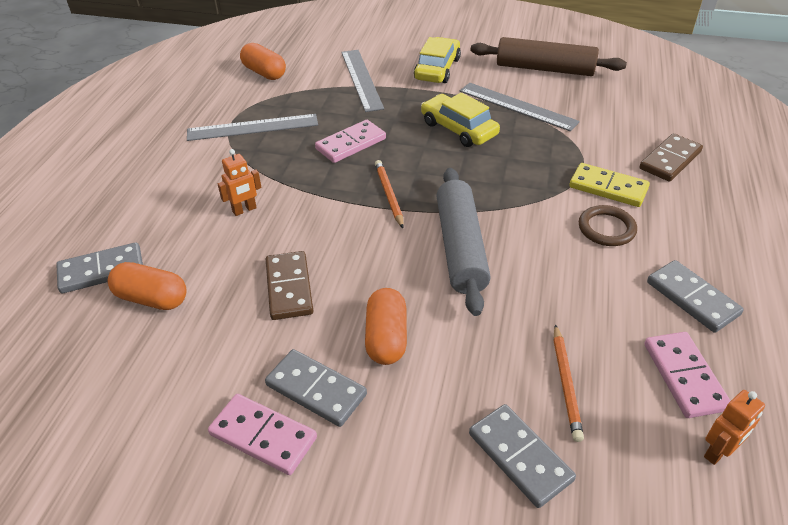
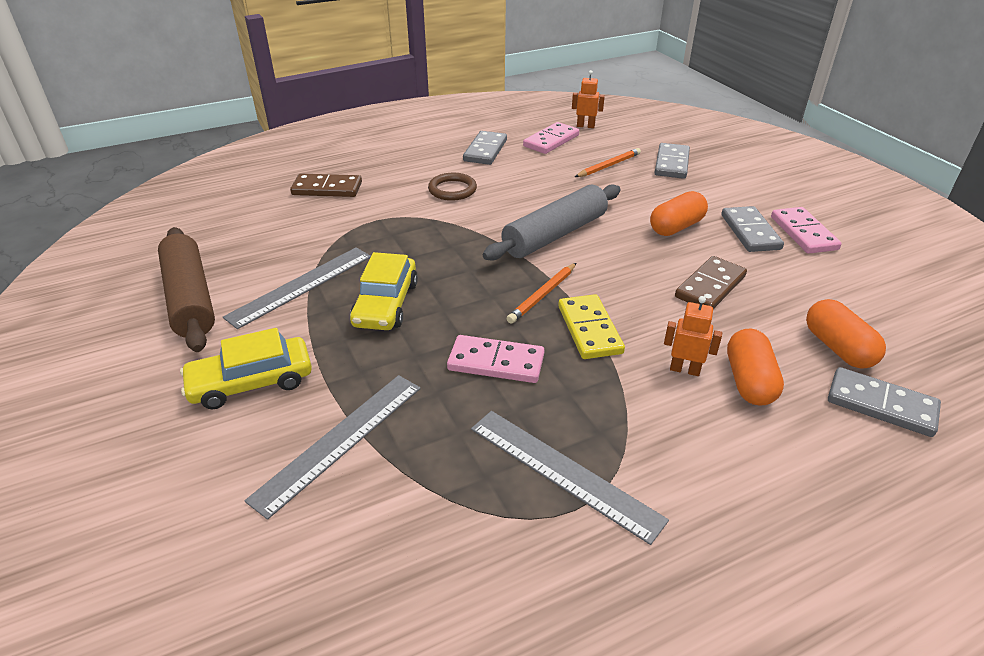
camera: 130 degrees left, 5 degrees down
(264, 73) = (416, 580): orange capsule -> orange capsule (749, 381)
(517, 106) = (301, 286): grey ruler -> grey ruler turned 45 degrees clockwise
(608, 188) = (399, 202): yellow domino -> yellow domino (589, 329)

